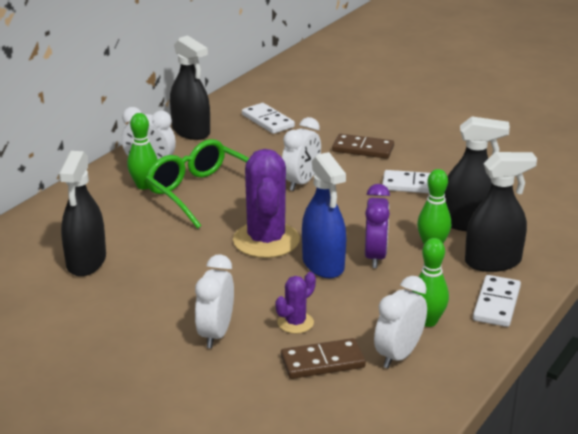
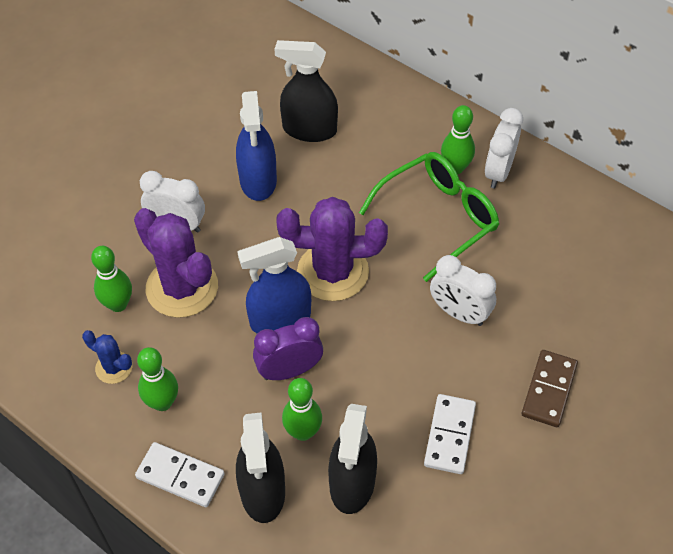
camera: 95 degrees right, 25 degrees up
(154, 288) = (258, 180): none -> blue spray bottle
(191, 131) = (589, 209): black spray bottle -> none
(267, 121) = (625, 288): white domino -> none
(295, 323) = (182, 287): purple cactus -> purple cactus, size x2.06
(322, 362) = (118, 304): brown domino -> green bowling pin
(375, 256) = (289, 370): purple clock -> purple clock turned 150 degrees clockwise
(398, 355) = (114, 368): white clock -> blue cactus

